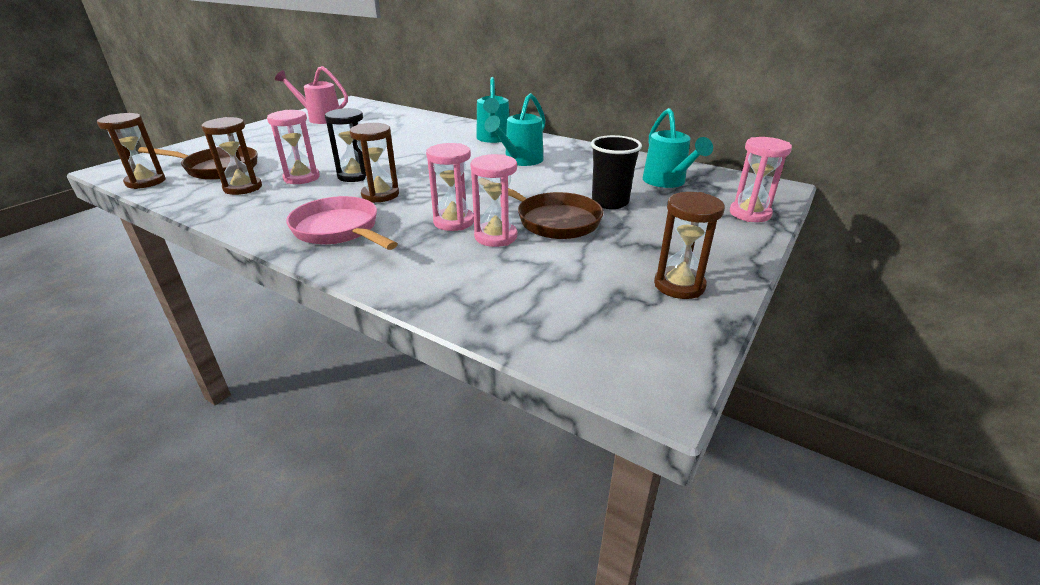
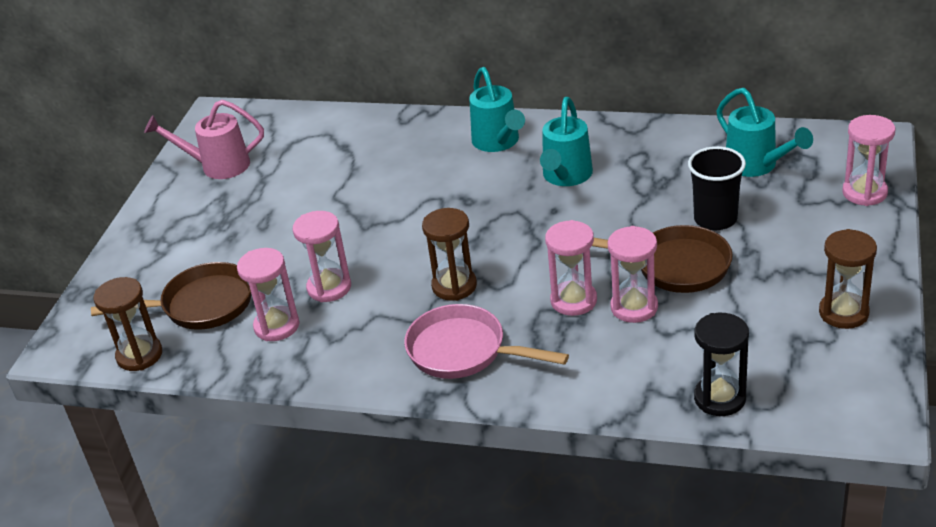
camera: 15 degrees left, 5 degrees up
(243, 188) = (277, 326): brown hourglass -> pink hourglass
(355, 176) = (391, 264): black hourglass -> black hourglass (720, 398)

